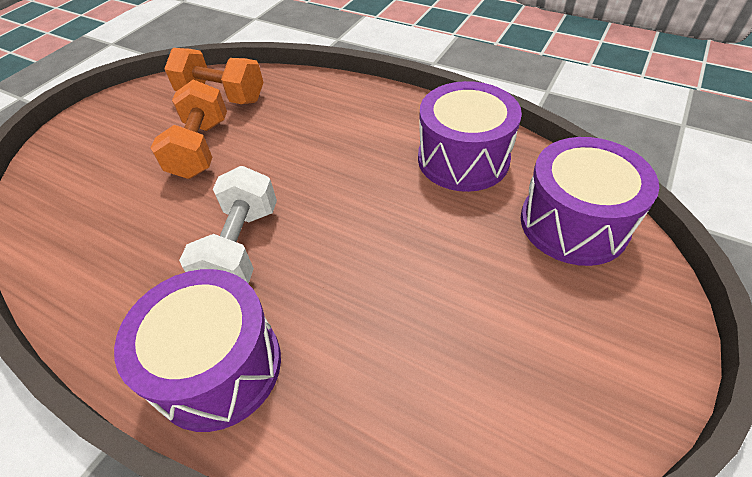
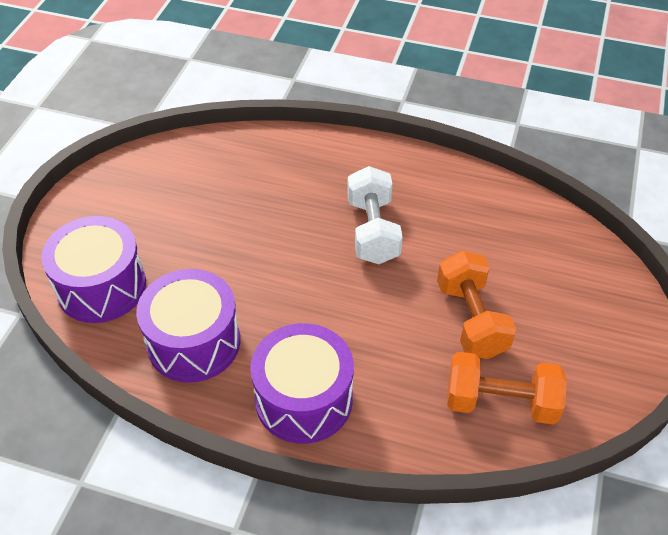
camera: 165 degrees right, 0 degrees up
(218, 367) = (347, 162): purple drum -> purple drum (304, 399)

